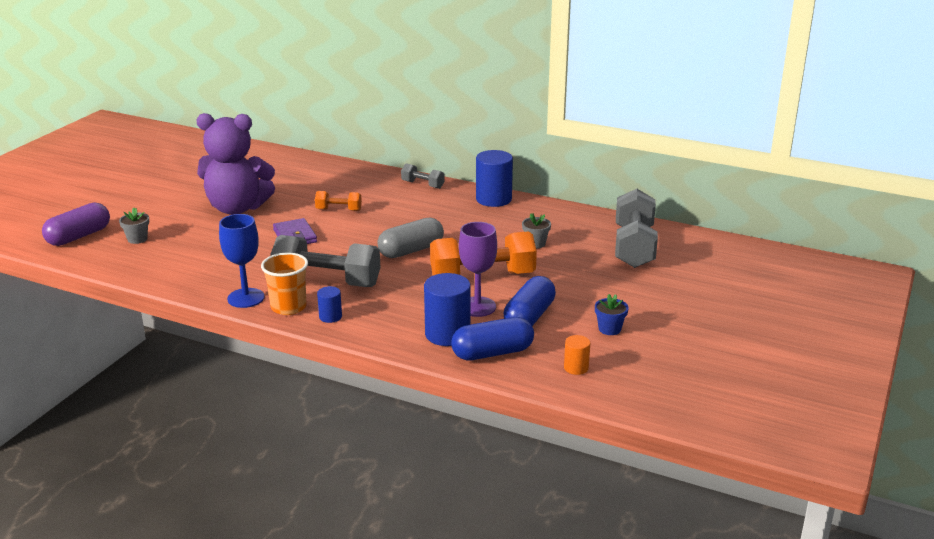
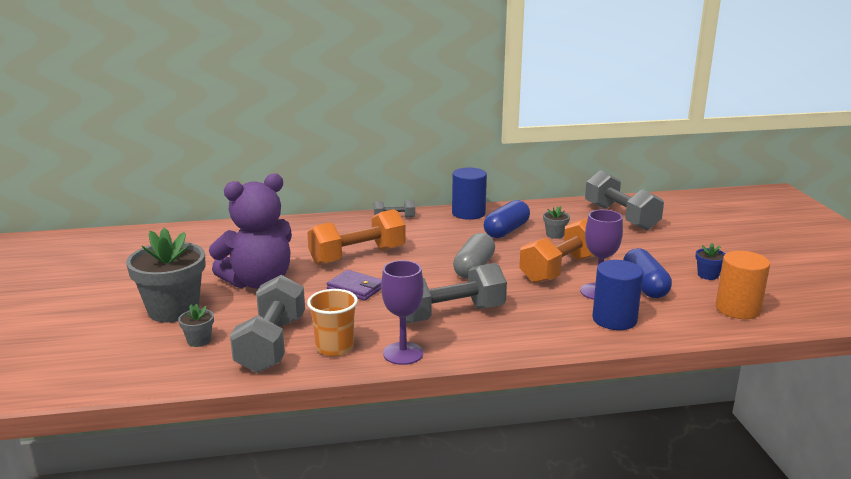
camera: 35 degrees left, 5 degrees down
(79, 236) = (124, 360): purple capsule -> none
(154, 211) = (173, 310): none -> grey flower pot
(175, 258) = (271, 344): none -> grey dumbbell
(246, 298) = (403, 353): blue goblet -> purple goblet
(288, 307) = (454, 347): orange cup -> orange cup (335, 347)
(330, 317) = (503, 341): blue cylinder -> none
(338, 210) = (357, 256): orange dumbbell -> orange dumbbell, size x2.04
(492, 353) = (669, 320): blue capsule -> blue capsule (506, 230)
(576, 368) = (737, 309): orange cylinder -> orange cylinder, size x1.94

